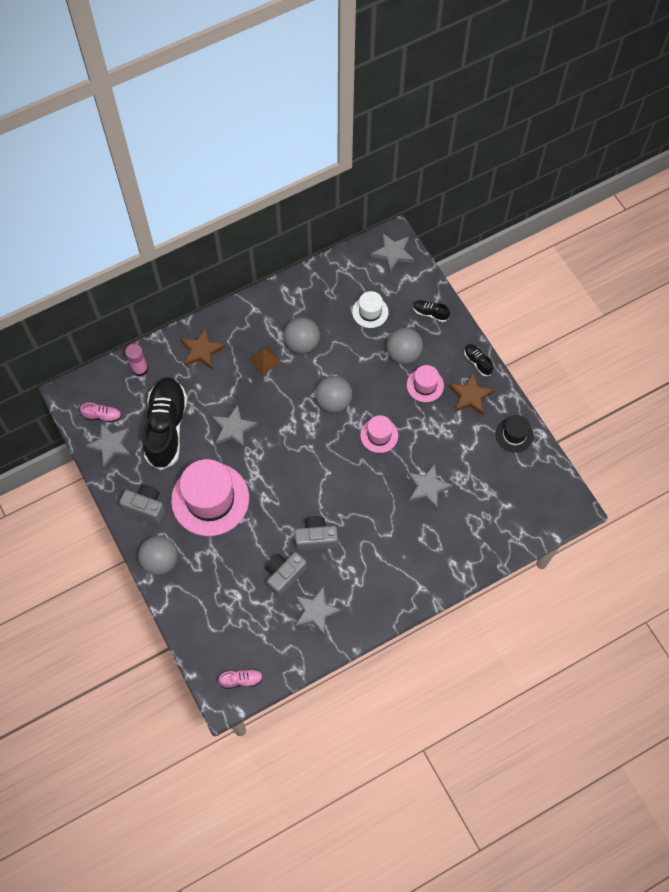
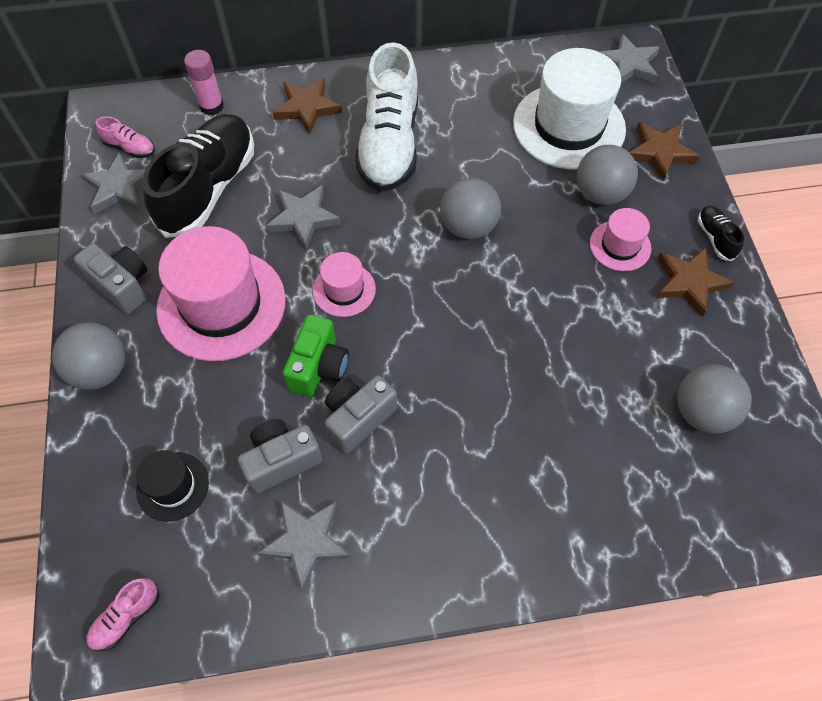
camera: 20 degrees right, 5 degrees down
(241, 680) = (126, 617): pink shoe -> pink shoe turned 120 degrees clockwise
(264, 360) = (389, 144): brown pyramid -> white shoe
(282, 517) = (318, 367): none -> green camera
(302, 343) = (452, 138): grey ball -> grey ball (702, 412)
(316, 538) = (358, 418): grey camera -> grey camera turned 60 degrees counterclockwise
(370, 312) = (568, 126): white hat -> white hat, size x2.01
(379, 435) = (521, 295): pink hat -> pink hat (344, 289)
(427, 487) = (574, 399): grey star -> none
(430, 313) = (659, 152): black shoe -> brown star
(514, 435) = (748, 363): black hat -> black hat (173, 486)

